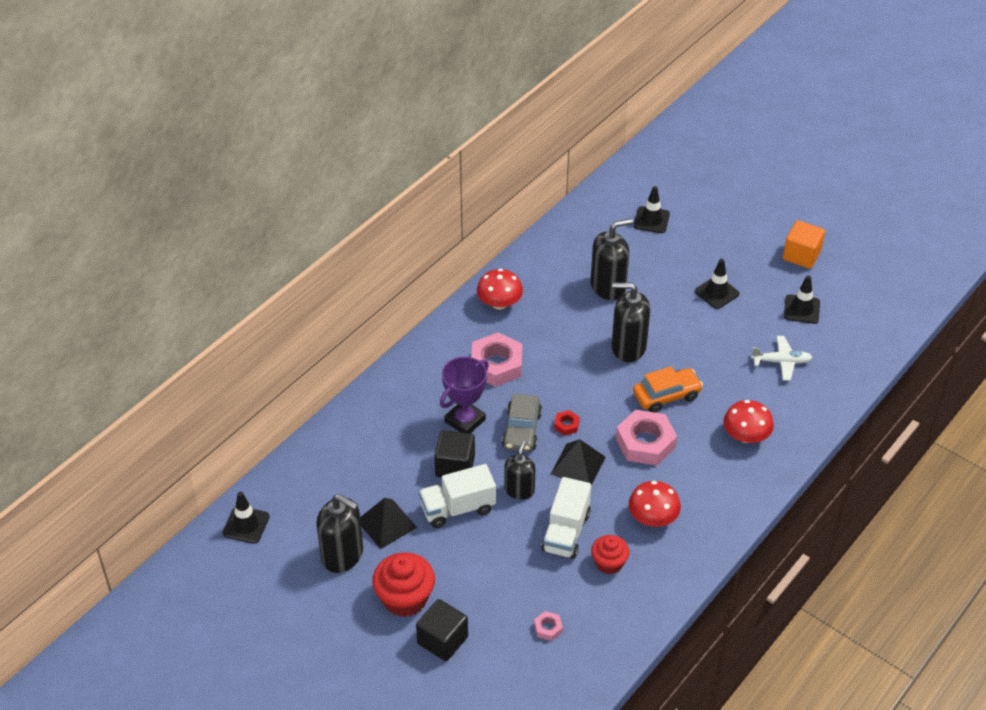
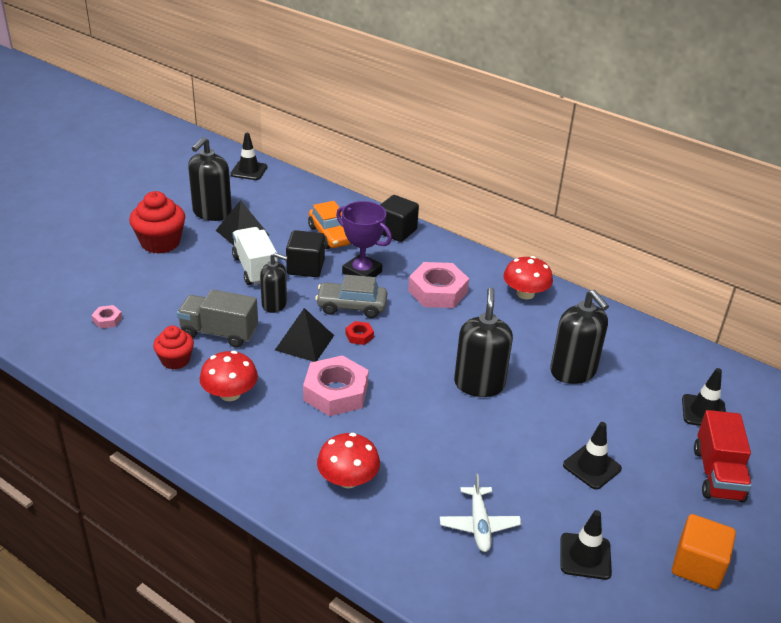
camera: 85 degrees right, 10 degrees down
(442, 640) = (111, 262): black cube -> black cube (396, 231)
(566, 532) = (219, 333): white truck -> grey truck
(666, 396) = (407, 412): orange car -> orange car (331, 235)
(717, 227) = (717, 474): none -> red truck

